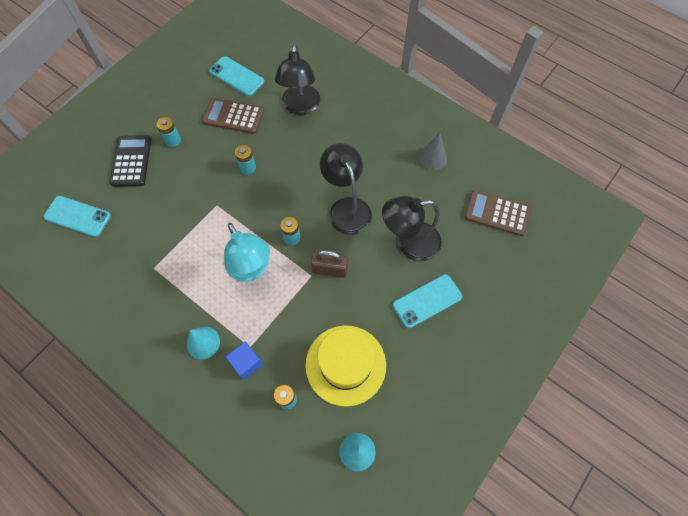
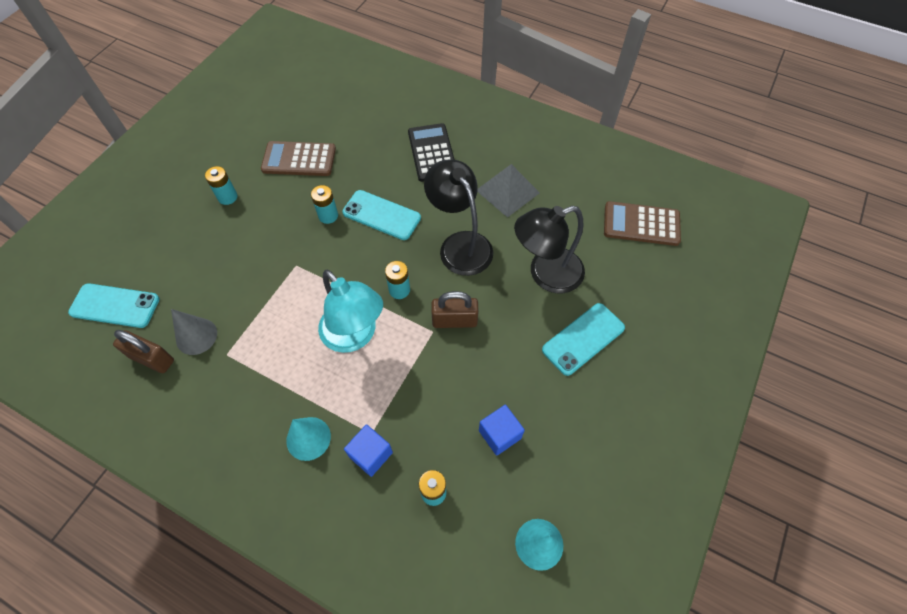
camera: 10 degrees left, 5 degrees down
(99, 262) = (152, 358): none -> brown padlock
(131, 161) = (177, 229): black calculator -> black calculator (432, 153)
(236, 76) = (295, 114): turquoise phone -> turquoise phone (381, 215)
(300, 107) = (379, 138): black lamp -> none
(345, 365) = (499, 434): yellow hat -> blue cube
(394, 168) = (507, 191): none -> grey pyramid
(432, 158) = (550, 173): grey cone -> grey cone (196, 336)

